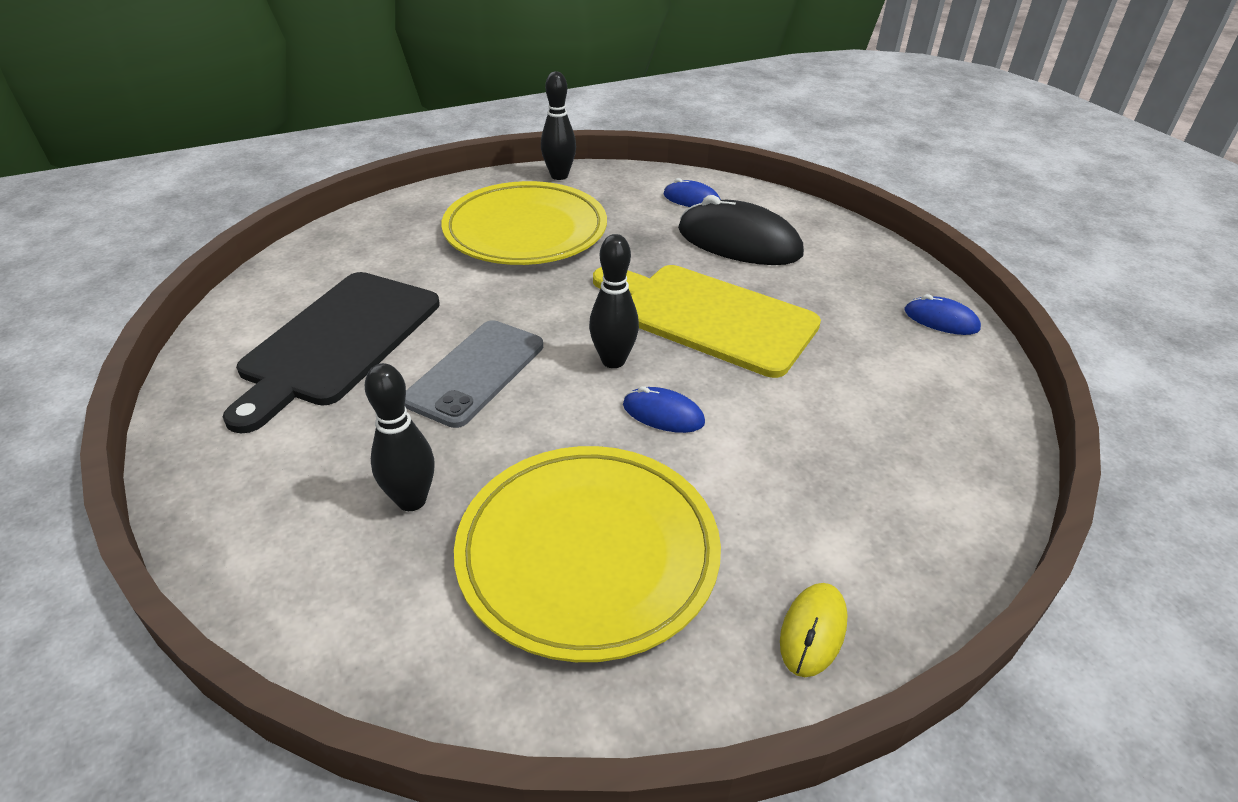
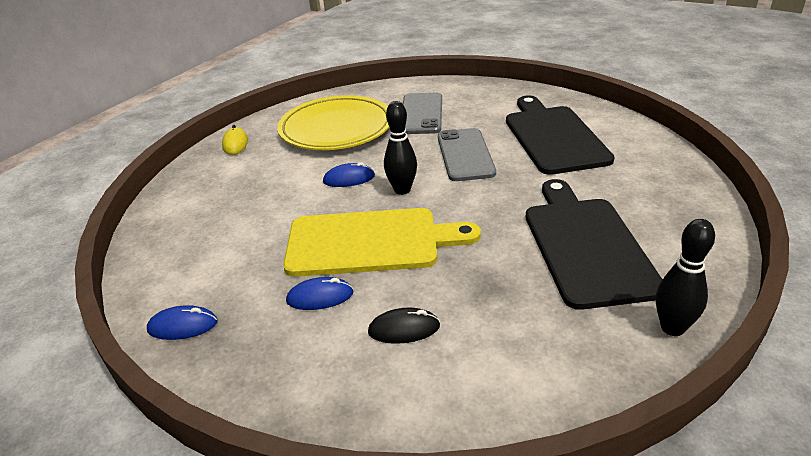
camera: 150 degrees right, 5 degrees down
(411, 500) = (421, 114): black bowling pin -> grey phone
(525, 231) = (586, 246): yellow plate -> black cutting board
(691, 199) = (504, 369): blue mouse -> blue mouse (320, 297)
(739, 242) = (404, 329): black mouse -> black mouse, size x0.50

